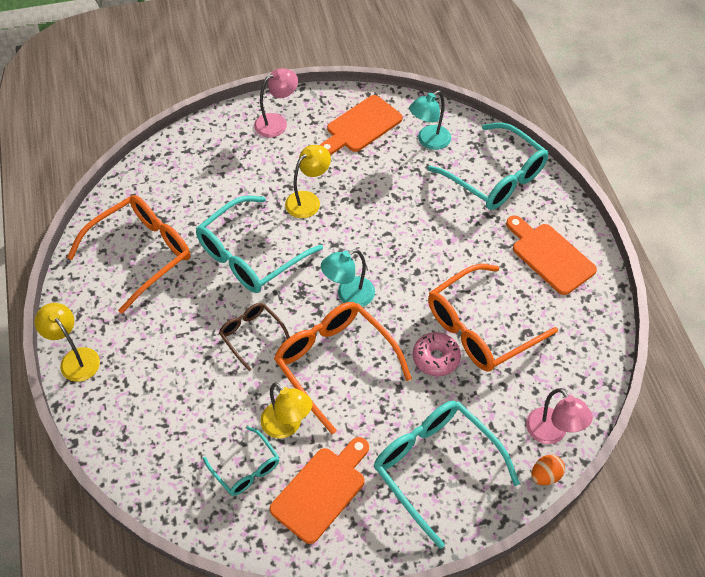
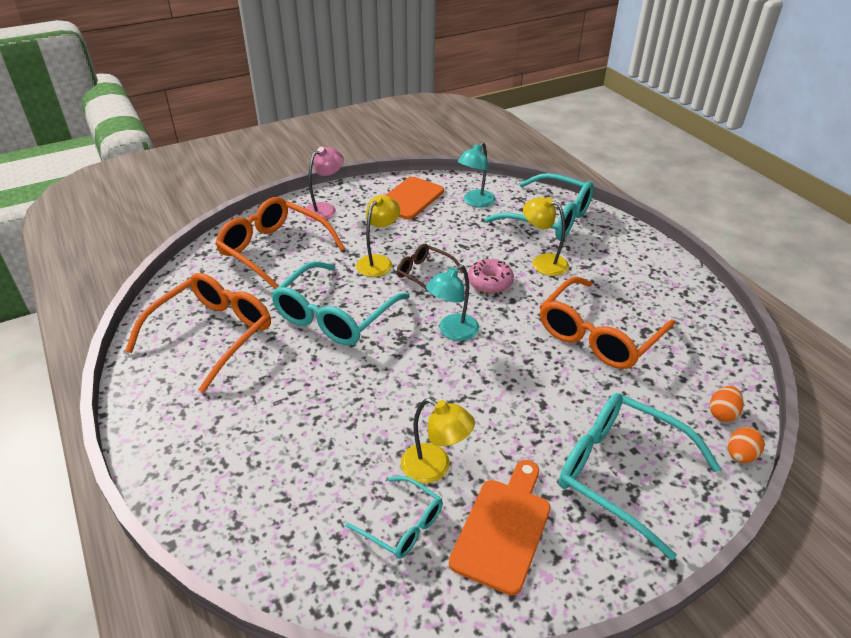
camera: 15 degrees left, 15 degrees down
(75, 358) = (154, 450): yellow lamp -> yellow lamp (543, 262)
(251, 335) = (361, 386): brown glasses -> brown glasses (424, 274)
(335, 363) = (463, 395): orange glasses -> orange glasses (274, 251)
(436, 358) = (568, 369): pink donut -> pink donut (490, 282)
(550, 256) = (631, 267): orange cutting board -> none
(552, 433) = (722, 413): pink lamp -> orange egg

